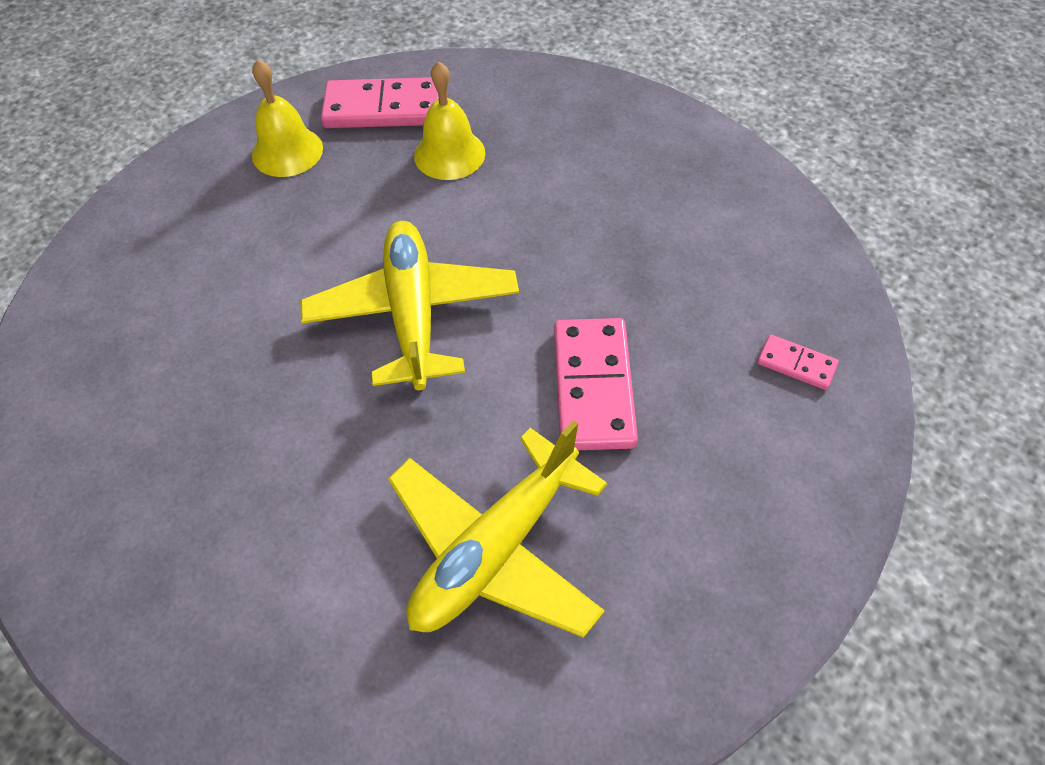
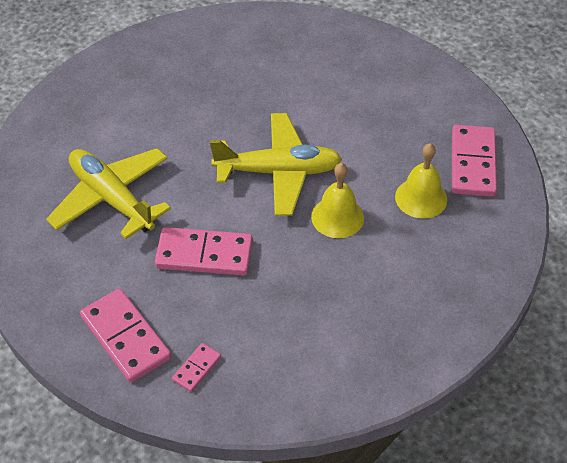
camera: 95 degrees right, 5 degrees down
(287, 151) = (430, 113): yellow bell -> yellow bell (337, 217)
(775, 466) = (125, 337): none -> pink domino

